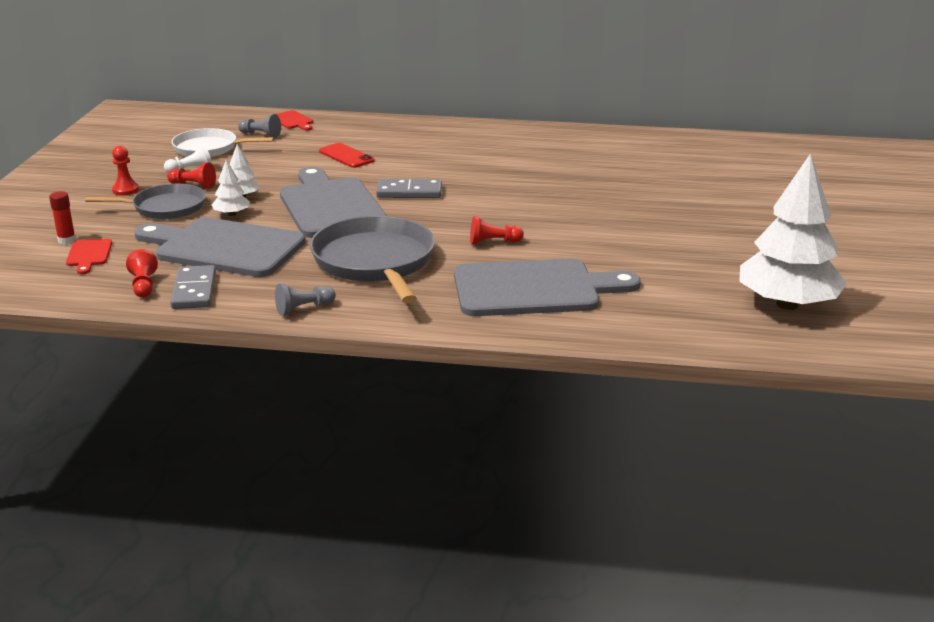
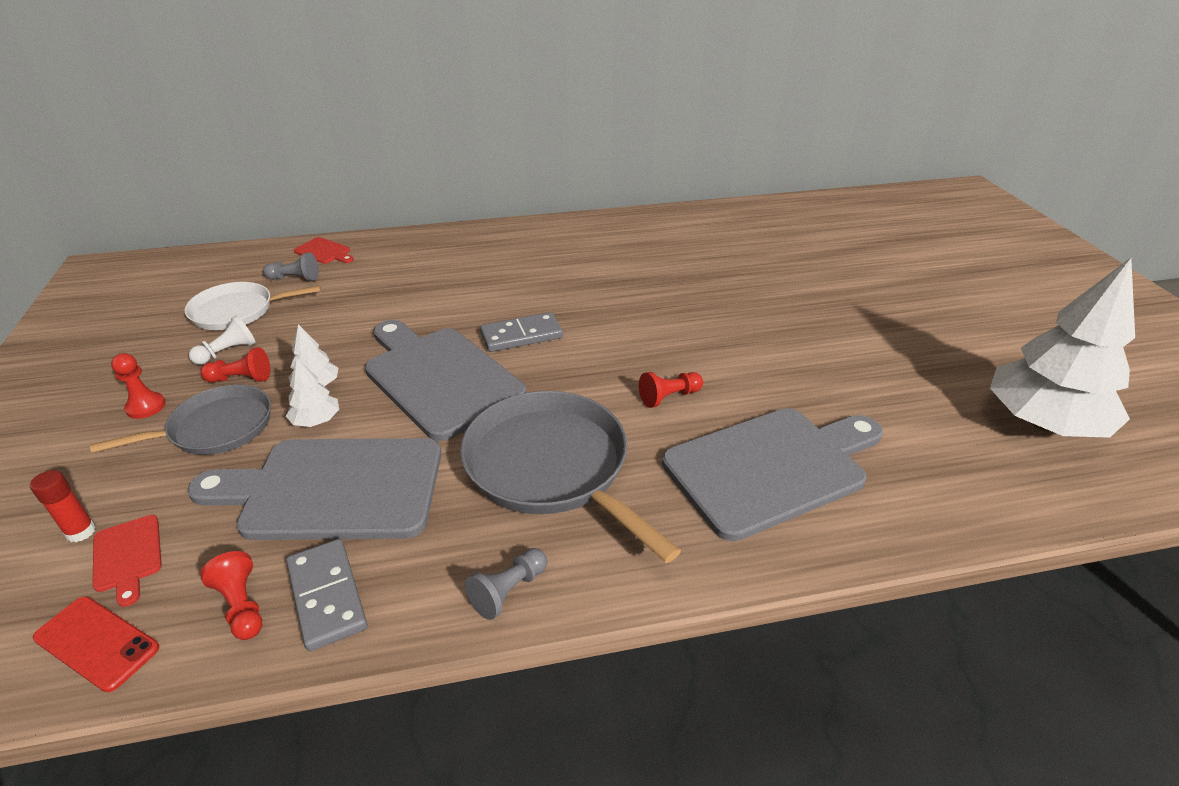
camera: 20 degrees left, 10 degrees up
(346, 156) = (415, 293): red phone -> red phone (97, 643)

